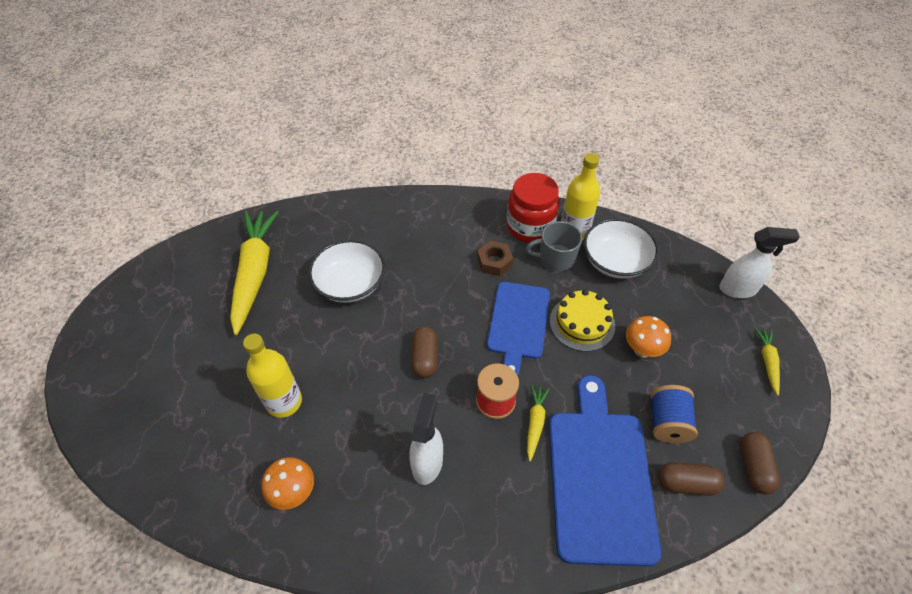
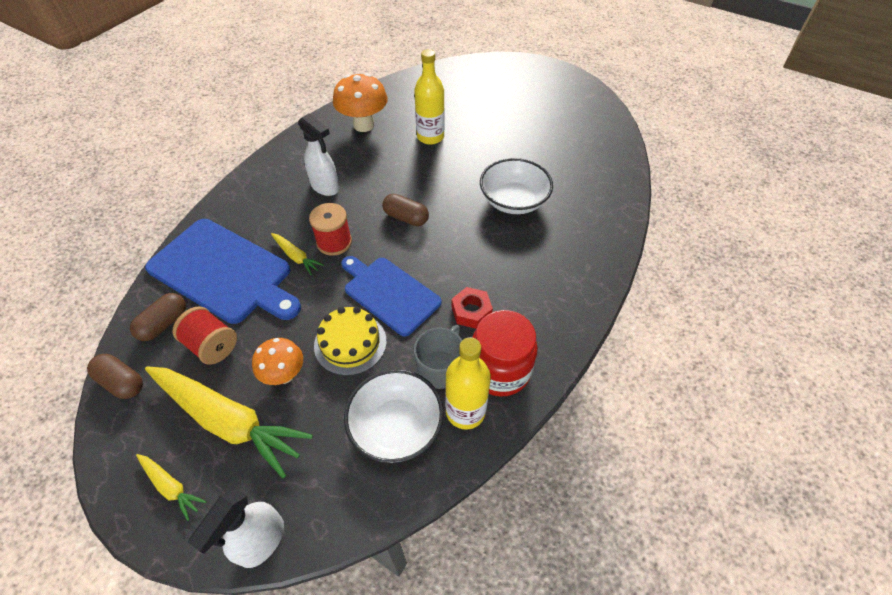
camera: 120 degrees right, 0 degrees up
(255, 273) = (562, 151): yellow carrot -> yellow carrot (228, 420)
(294, 492) = (364, 125): orange mushroom -> orange mushroom, size x1.54
(494, 262) = (471, 311): brown nut -> red nut
(667, 422) = (212, 345): blue spool -> red spool

